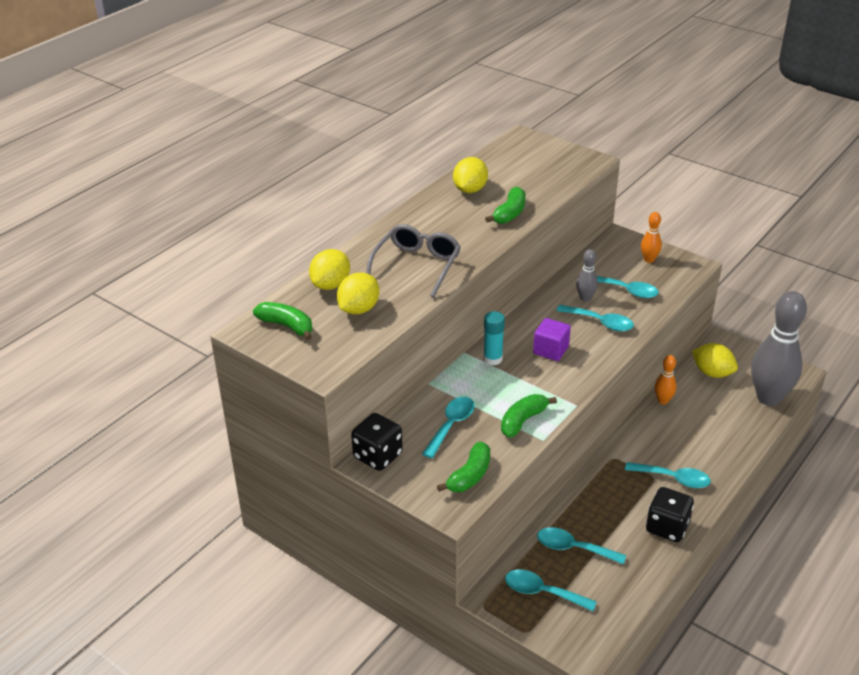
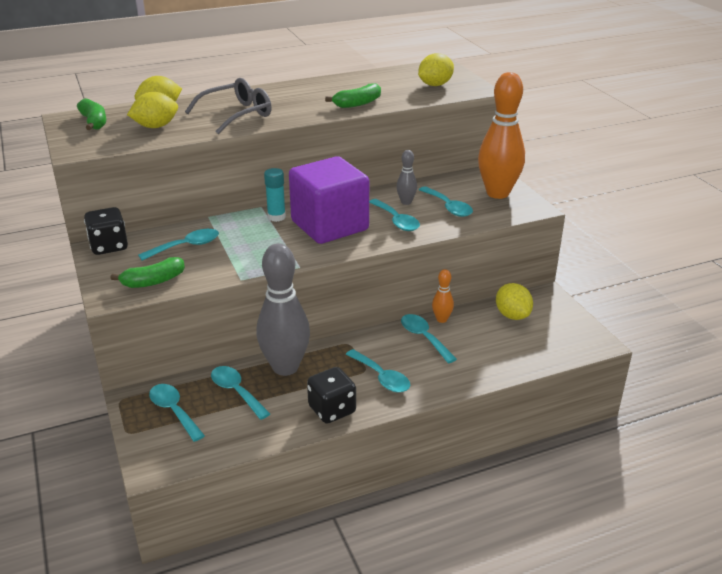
camera: 30 degrees right, 5 degrees down
(470, 190) = (349, 84): yellow lemon -> yellow lemon (435, 85)
(523, 421) = (243, 262): green banana -> none
(551, 350) = (329, 226): purple cube -> purple cube, size x2.18
(649, 260) = (497, 193): orange bowling pin -> orange bowling pin, size x2.23
(667, 425) = (424, 337): none -> turquoise spoon
(768, 398) = (545, 352): grey bowling pin -> grey bowling pin (285, 367)

